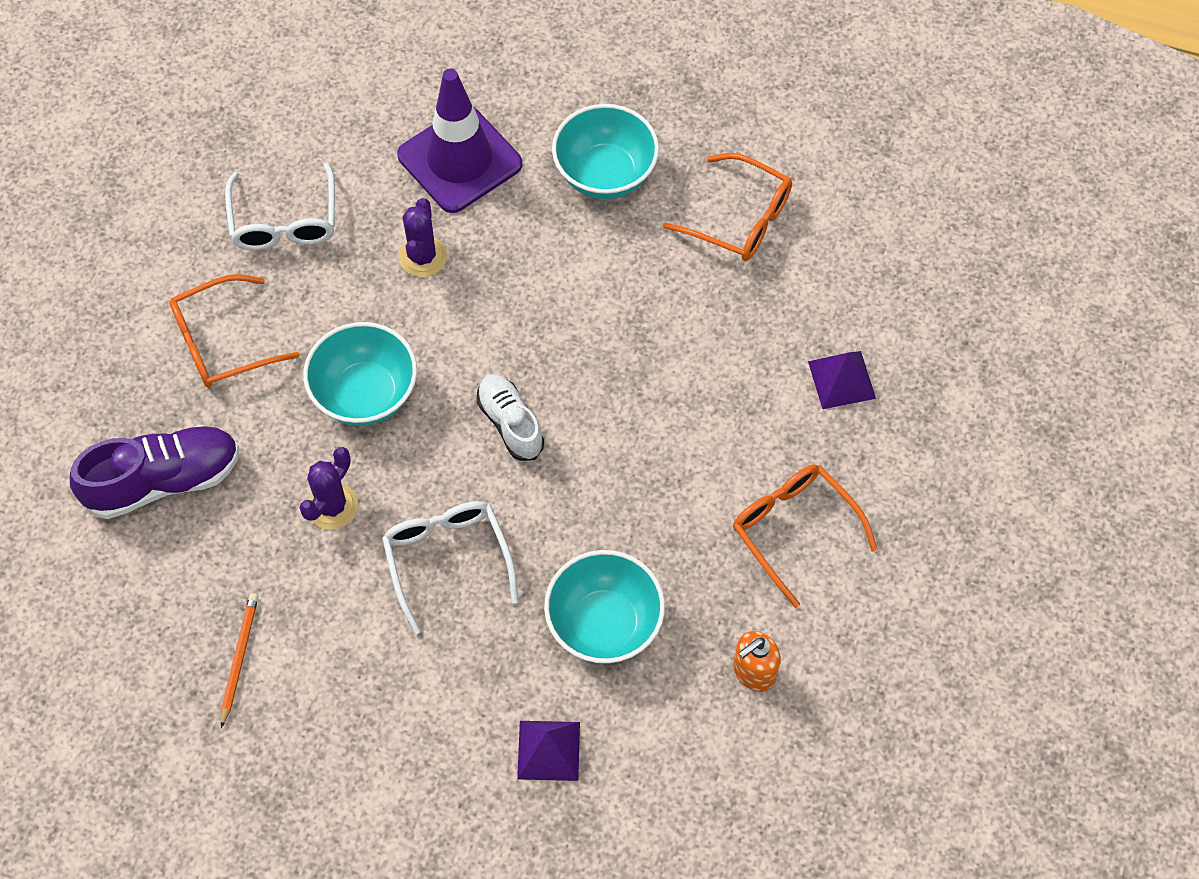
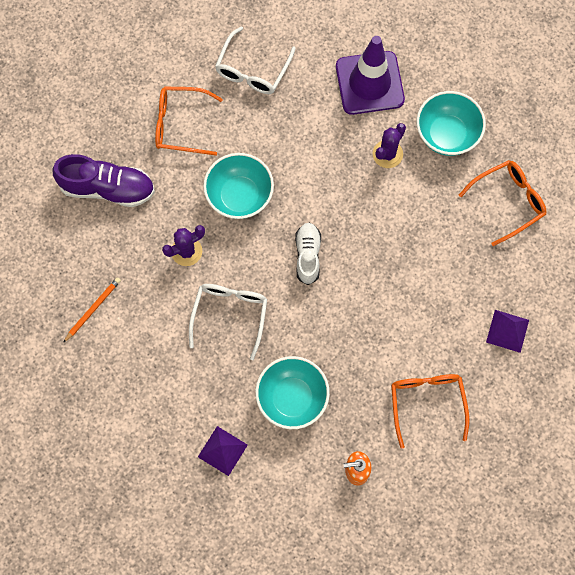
camera: 30 degrees right, 10 degrees up
(423, 257) = (316, 131): purple cactus -> purple cactus (387, 154)
(739, 218) = (507, 202): orange glasses -> orange glasses turned 90 degrees counterclockwise

